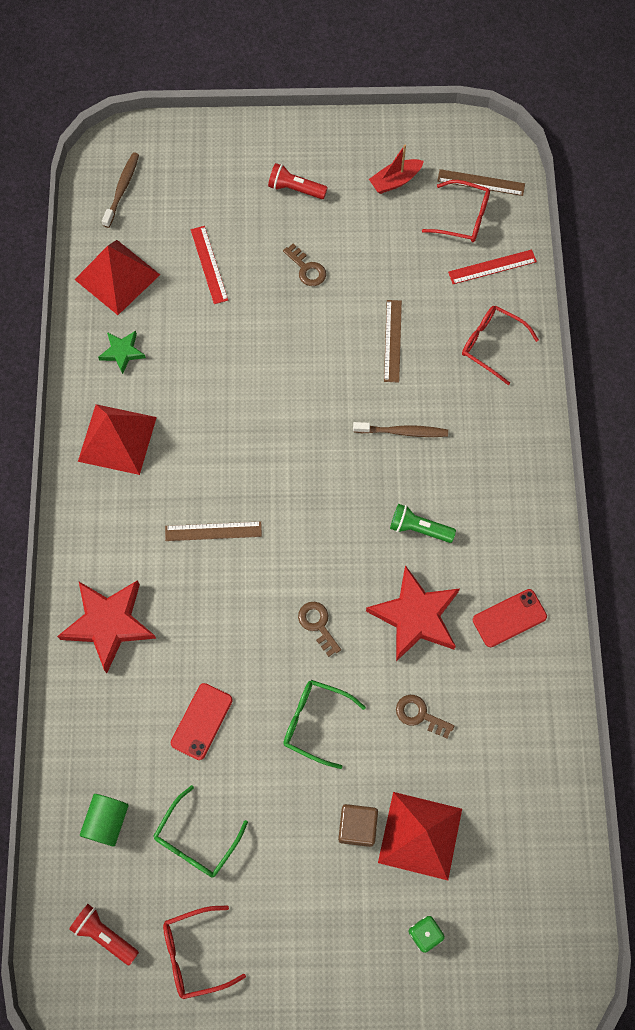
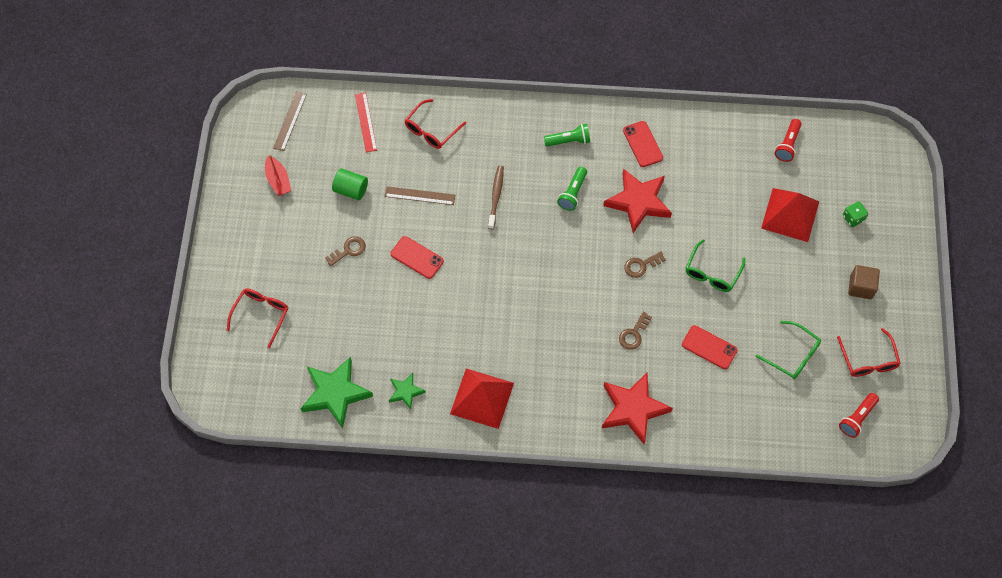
camera: 85 degrees left, 5 degrees down
(107, 821) = (779, 414): green cylinder -> green cylinder (351, 190)
(117, 277) = (335, 393): red pyramid -> green star
(122, 189) = (250, 387): brown toothbrush -> none
(209, 264) = (334, 322): red ruler -> none
(213, 531) = (564, 331): brown ruler -> none
(295, 189) = (273, 253): red flashlight -> red flashlight (787, 145)
(304, 346) = (417, 257): none -> red phone
(357, 827) = (784, 252): brown cube -> brown cube (861, 287)
(419, 715) = (709, 206): brown key -> brown key (633, 334)
(463, 218) = (320, 136): red glasses -> red glasses (261, 315)
(500, 518) = (568, 141): none -> green flashlight

